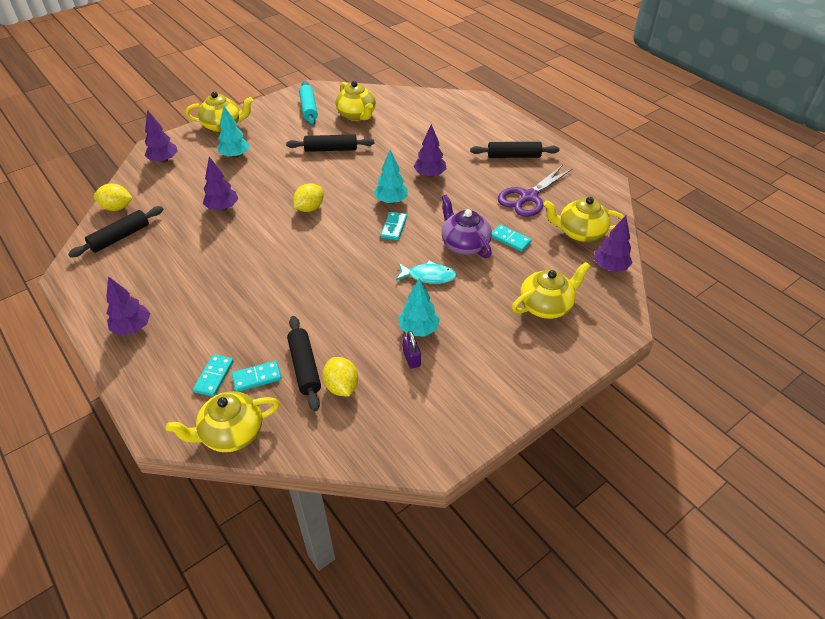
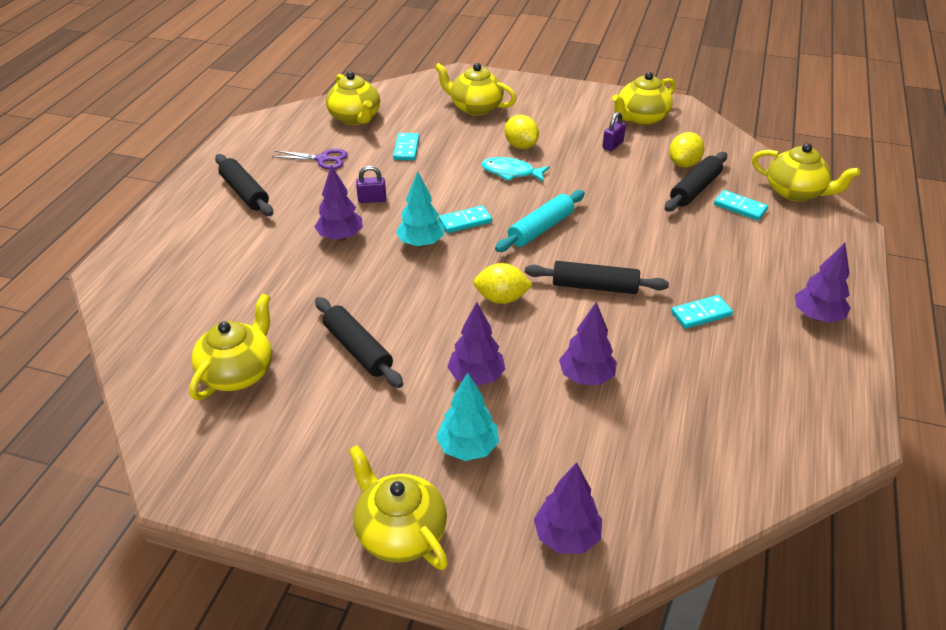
camera: 125 degrees left, 5 degrees down
(117, 208) = (716, 496): yellow lemon -> yellow lemon (521, 146)
(120, 237) = (749, 439): black rolling pin -> black rolling pin (594, 287)
(214, 376) = (774, 230): turquoise domino -> turquoise domino (701, 314)
(309, 109) = (257, 444): turquoise rolling pin -> turquoise rolling pin (540, 229)
(418, 329) = (580, 153): turquoise tree -> none
(428, 276) = (511, 172): turquoise fish -> turquoise fish turned 45 degrees counterclockwise
(436, 411) = (641, 118): none -> yellow teapot
(458, 200) = (372, 199): none -> purple padlock
(464, 244) = (442, 170): purple teapot -> none
(528, 197) = (322, 159): purple scissors -> purple scissors, size x0.62
(610, 267) = (391, 93): purple tree -> purple tree (476, 377)

